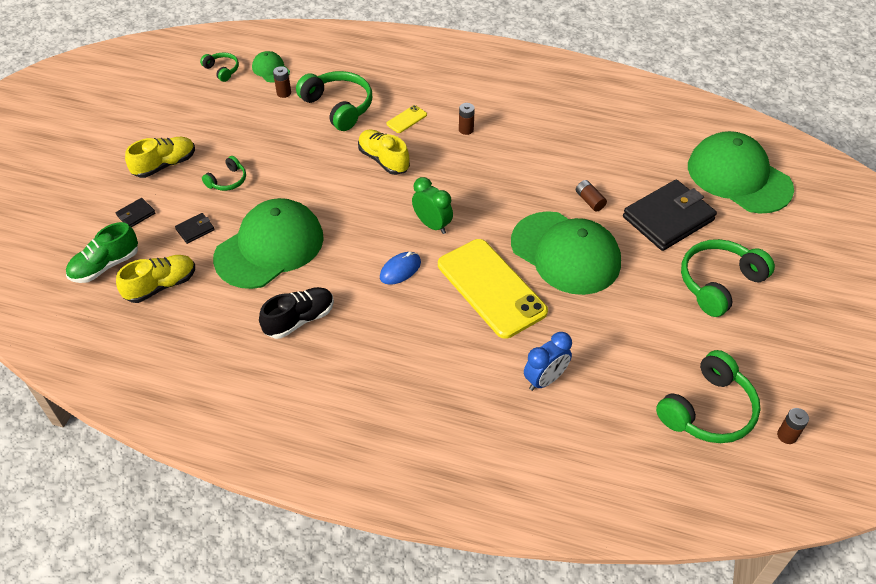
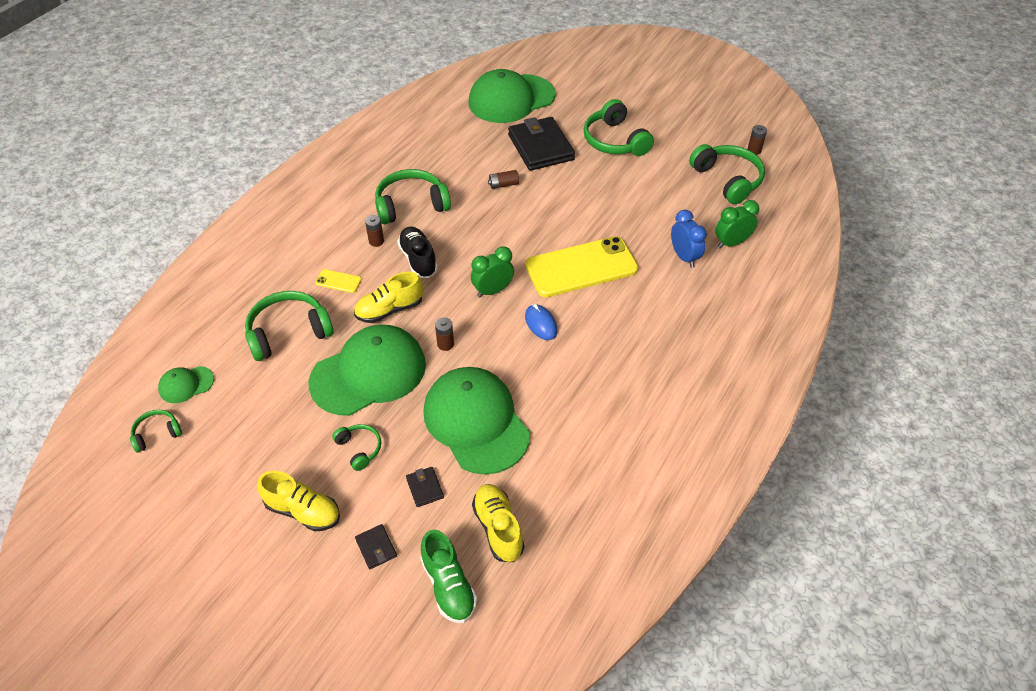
camera: 75 degrees left, 0 degrees up
(165, 165) = (303, 511): yellow shoe -> yellow shoe turned 135 degrees clockwise
(284, 93) = (237, 378): brown battery -> brown battery (445, 344)
(299, 320) = (579, 409): black shoe -> black shoe (418, 259)
(406, 119) = (338, 281): yellow phone -> yellow phone turned 45 degrees counterclockwise
(525, 140) = (411, 205): none -> green headphones
(565, 253) = (557, 213): green cap -> green cap (368, 373)
(589, 426) = (731, 243): none -> green clock

